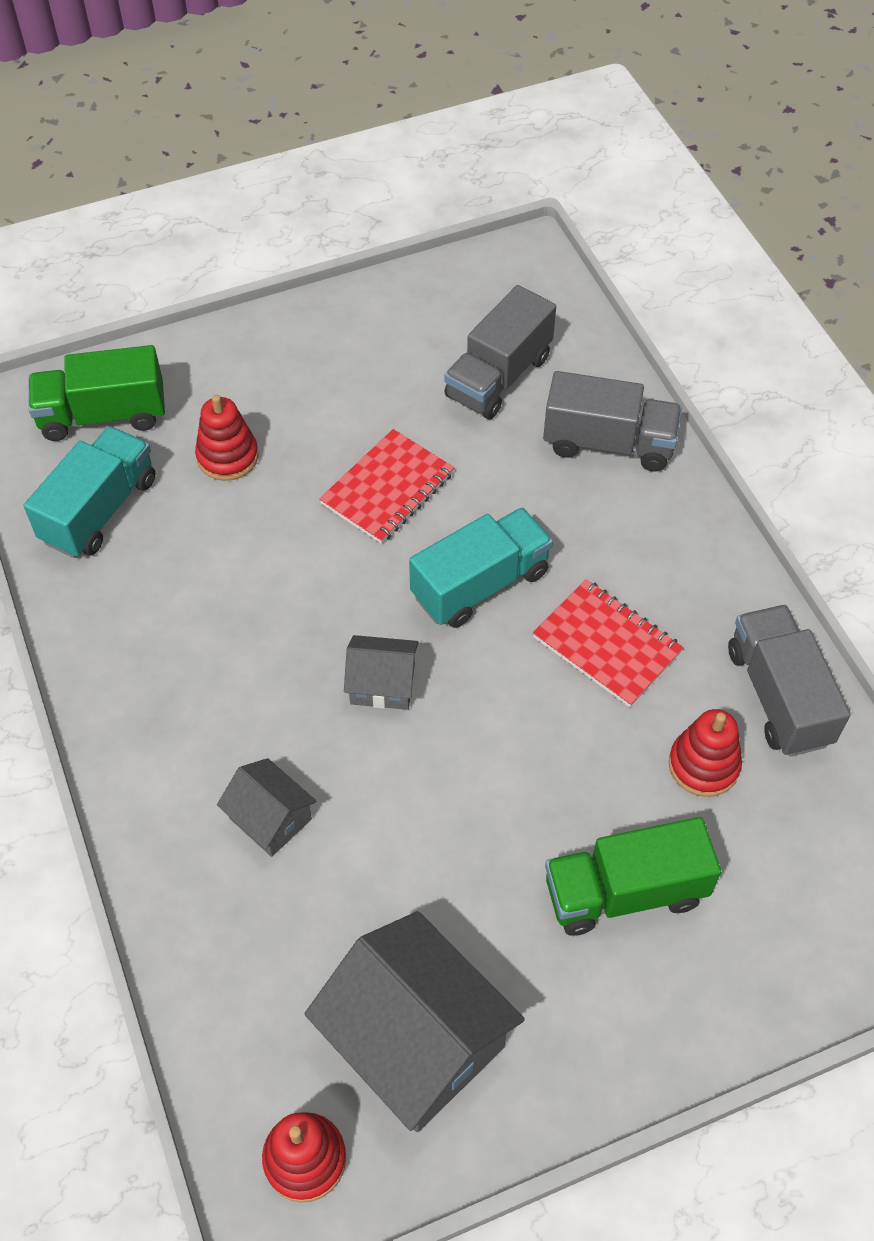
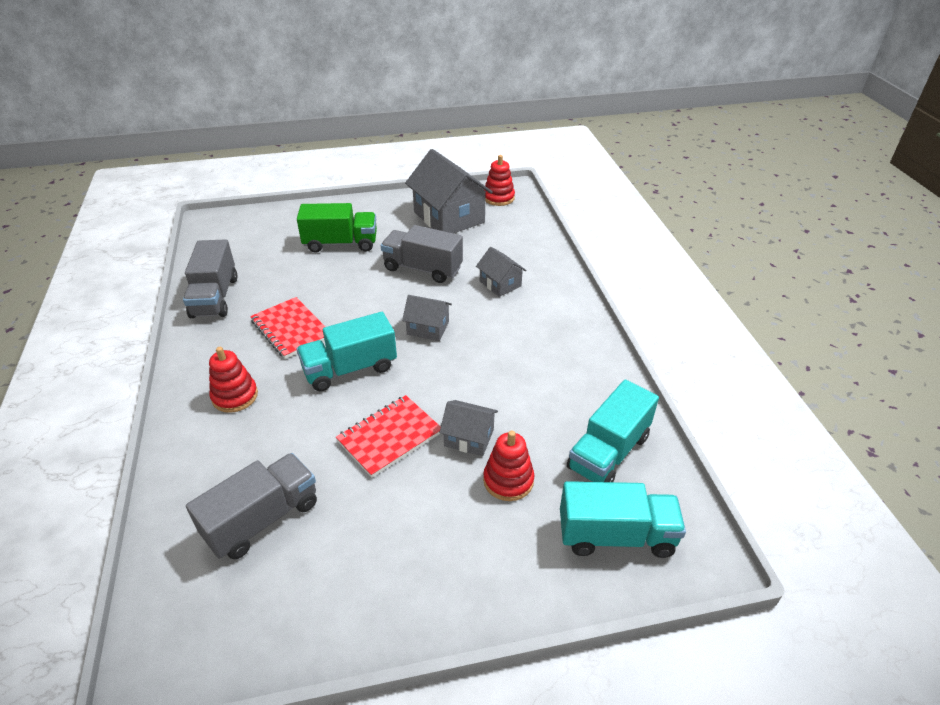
camera: 170 degrees left, 15 degrees down
(103, 415) = (616, 535): green truck -> turquoise truck
(283, 503) = (469, 438): none -> grey house
(608, 443) = (210, 447): grey truck -> grey truck (422, 268)
(703, 765) = (275, 277): red stacking toy -> red stacking toy (235, 396)

